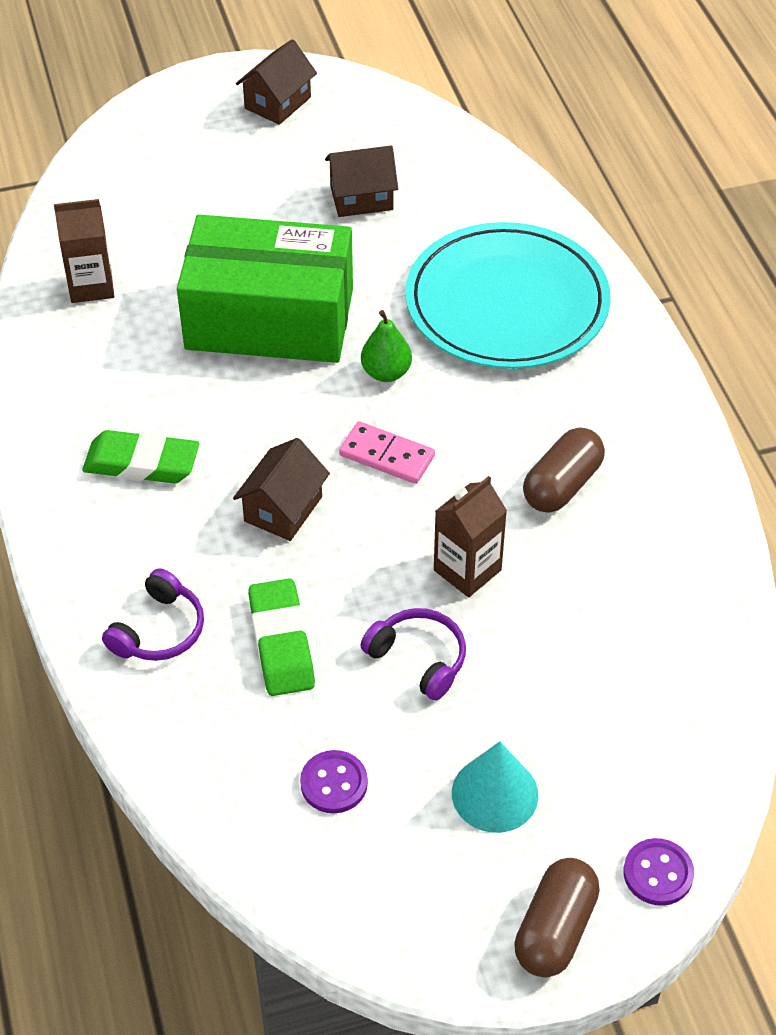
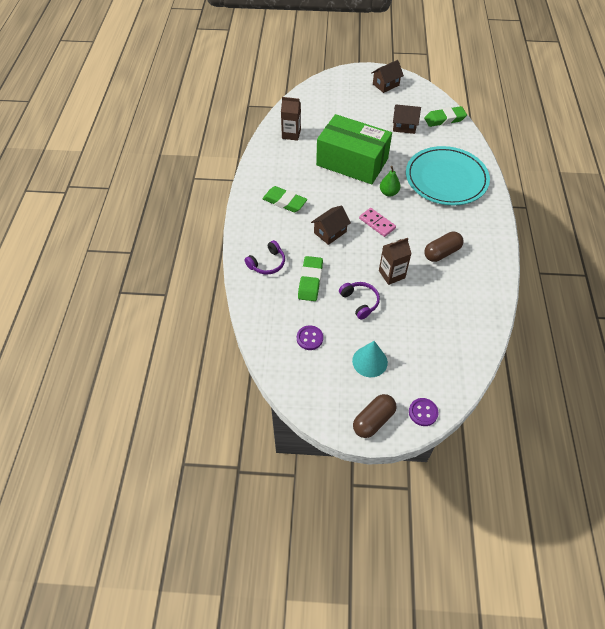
camera: 20 degrees right, 5 degrees up
(449, 157) = (444, 119): none -> green eraser

